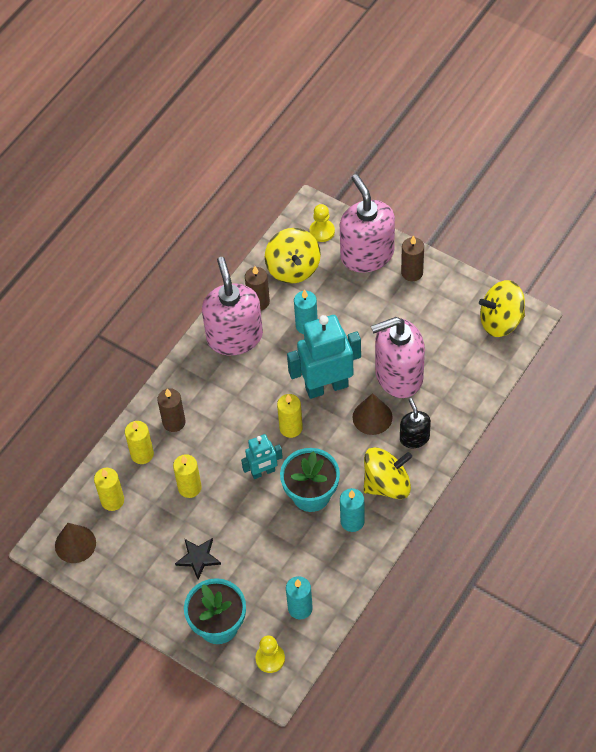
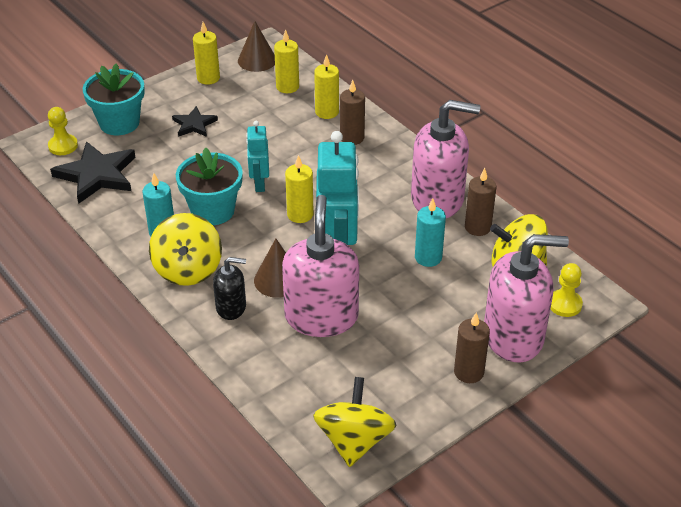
camera: 105 degrees right, 15 degrees down
(189, 487) = (272, 133): yellow candle -> yellow candle (208, 78)
(300, 608) = (97, 175): turquoise candle -> black star

